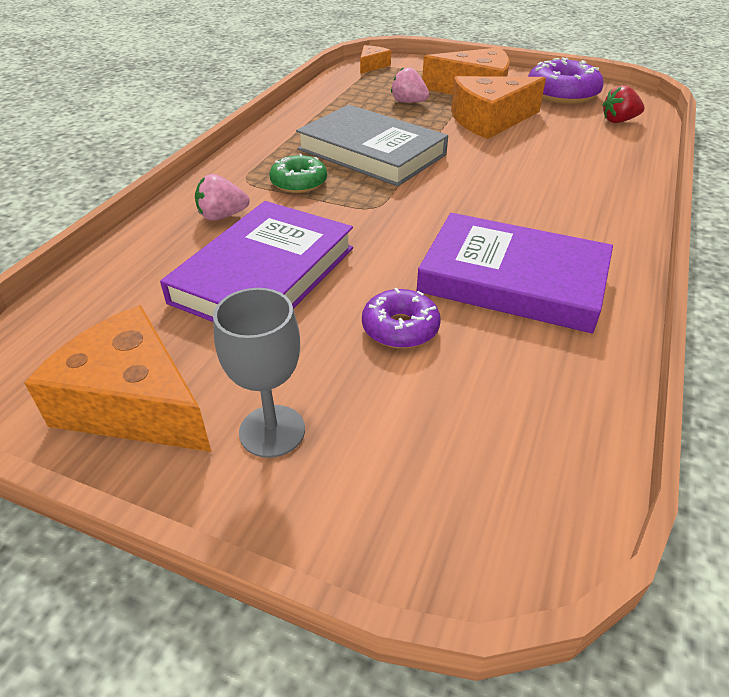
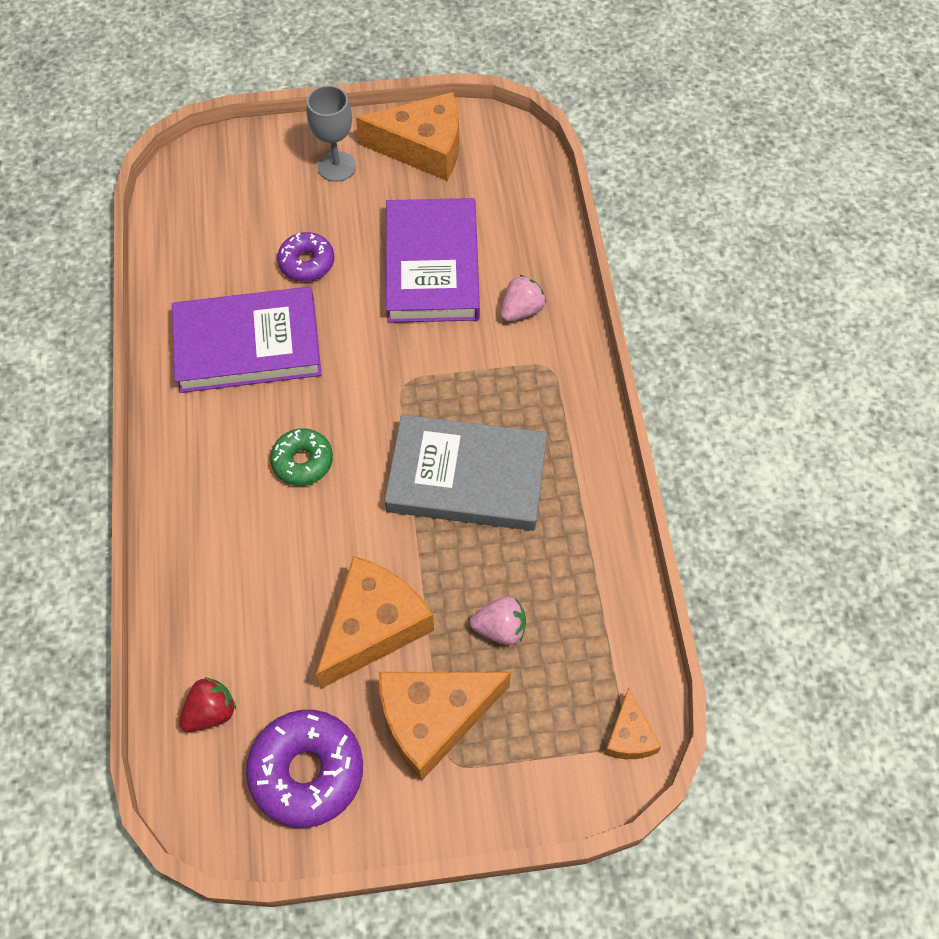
camera: 150 degrees right, 20 degrees up
(299, 183) = (497, 387): green donut -> green donut (302, 461)

